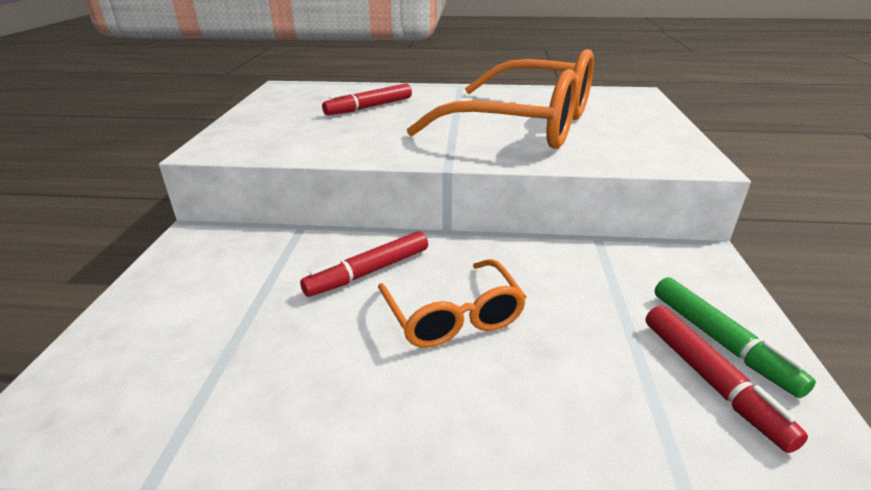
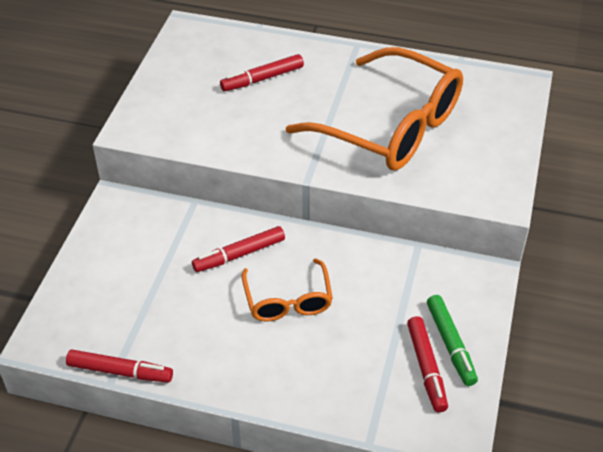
camera: 10 degrees right, 15 degrees up
(166, 471) = (120, 371): none -> red marker

